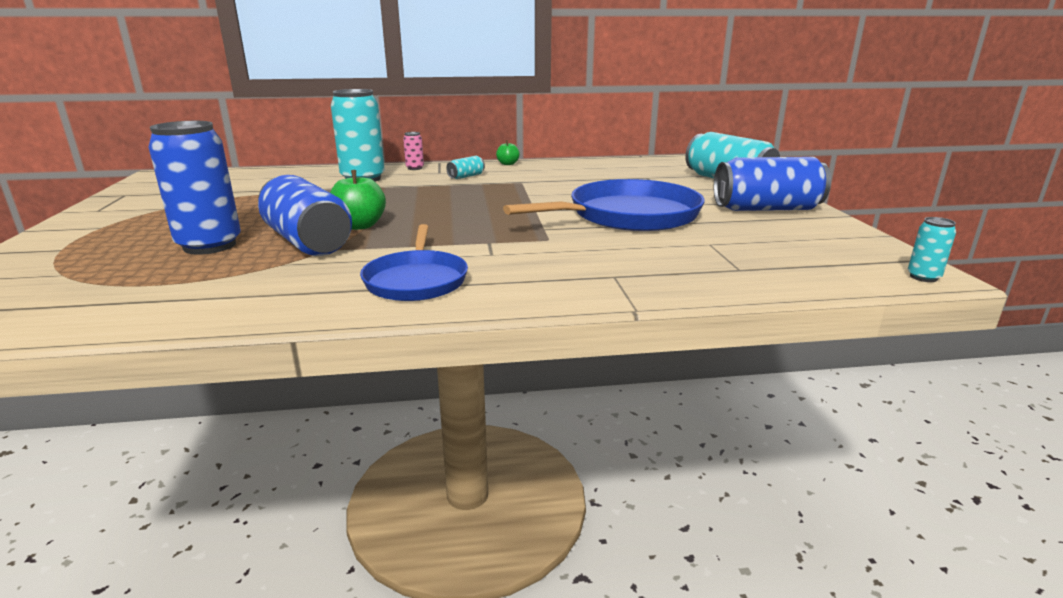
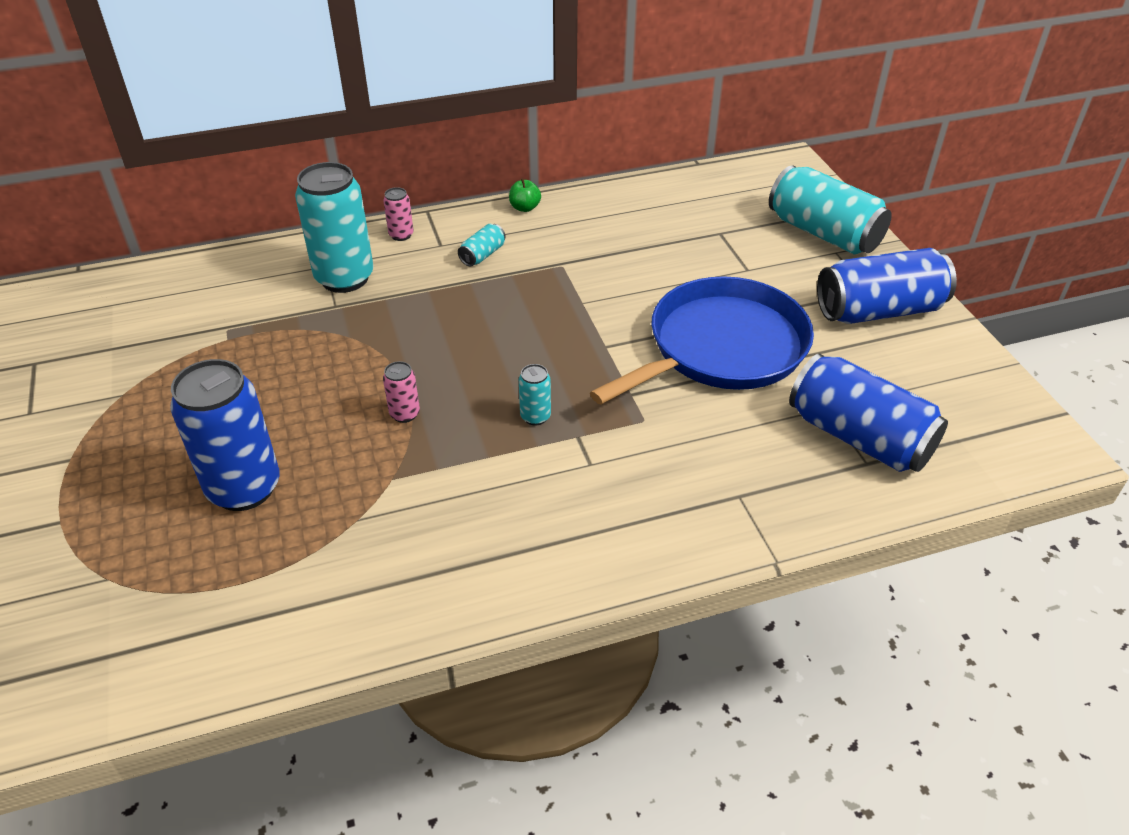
camera: 10 degrees left, 20 degrees up
(307, 242) = (360, 463): blue can -> blue can (859, 437)
(360, 226) = (404, 414): green apple -> pink can
(416, 280) = (529, 534): blue pan -> none
(923, 277) = (1051, 456): turquoise can -> turquoise can (535, 416)

